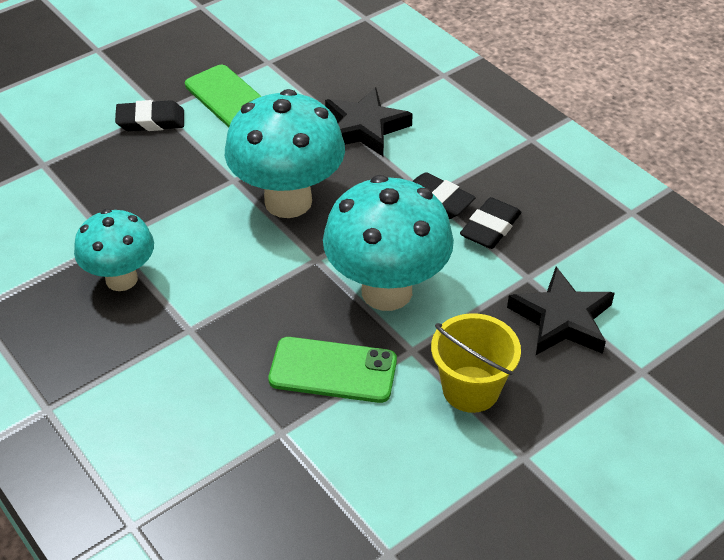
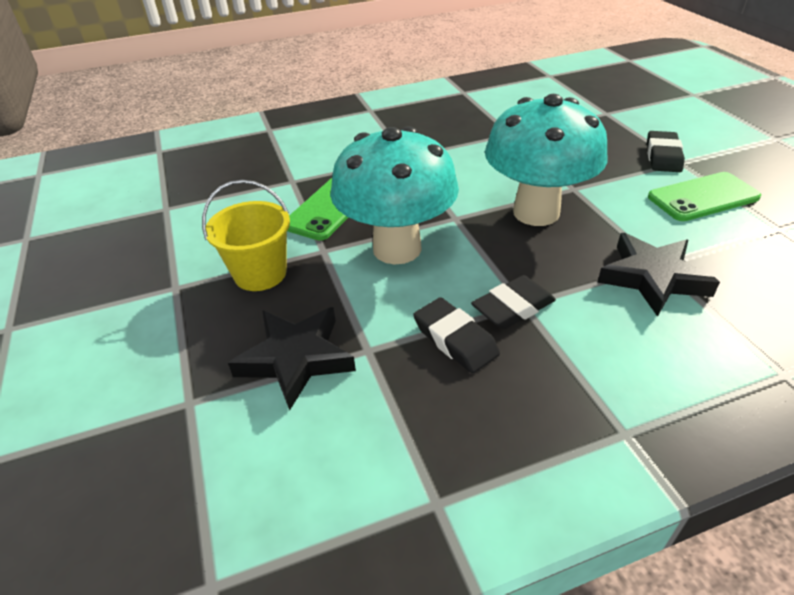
camera: 110 degrees right, 5 degrees down
(121, 279) = (468, 135): turquoise mushroom -> none

